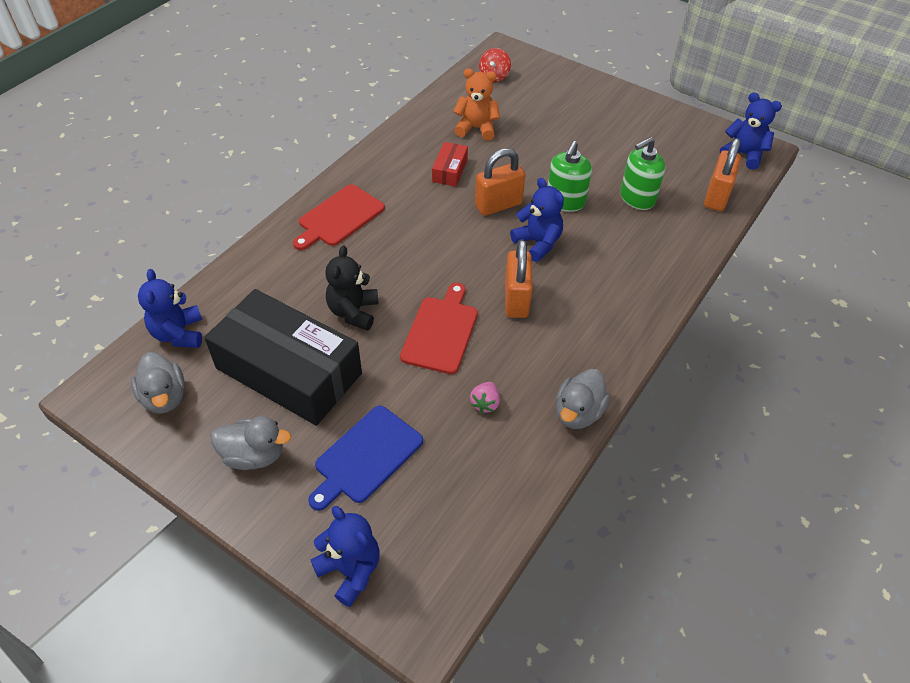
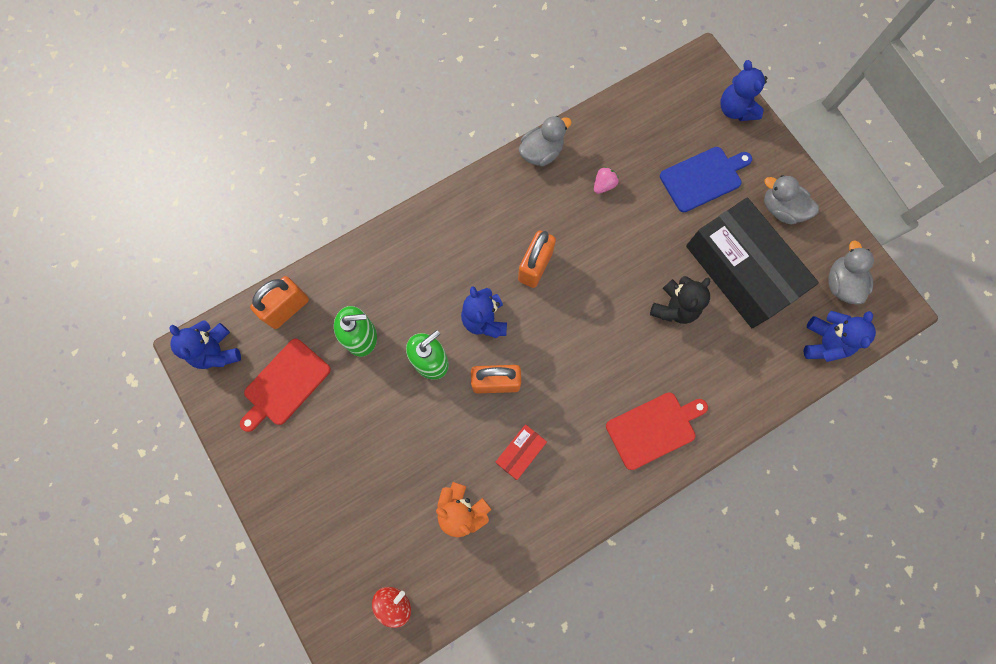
camera: 155 degrees left, 25 degrees up
(441, 331) = (610, 260): red cutting board -> red cutting board (285, 384)

